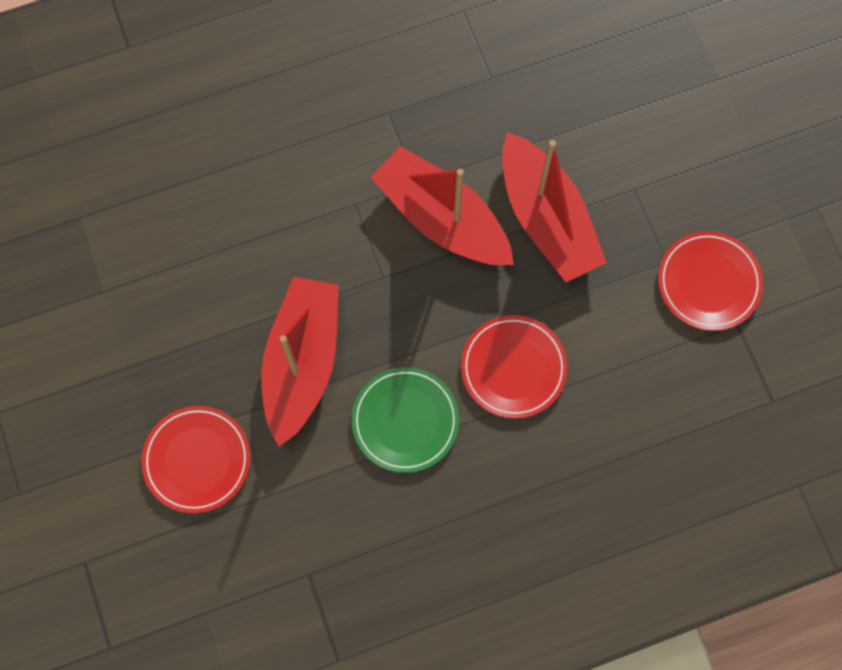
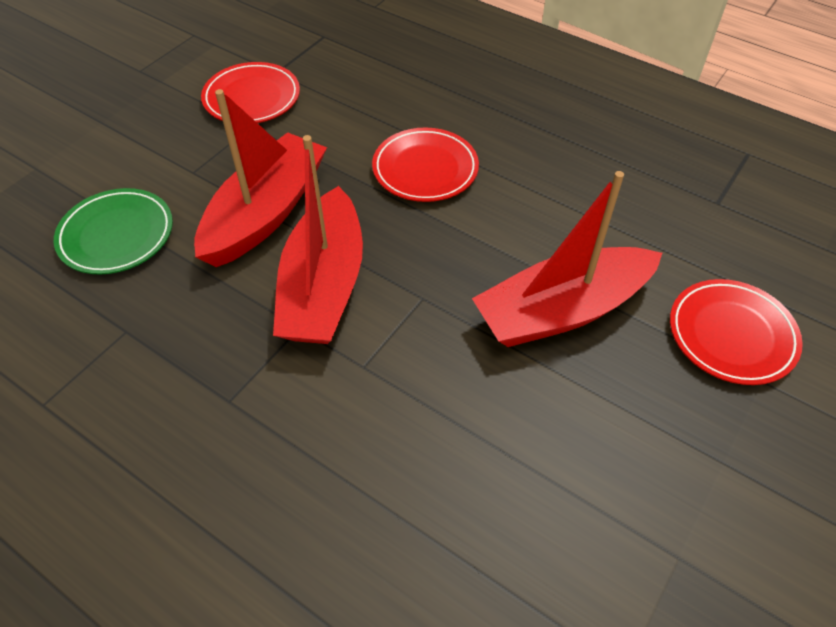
camera: 125 degrees left, 20 degrees down
(405, 421) = (536, 210): green plate -> green plate (116, 235)

